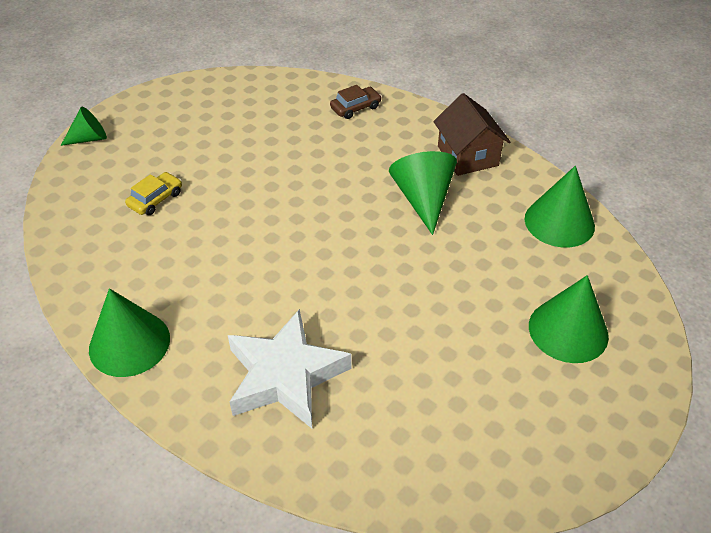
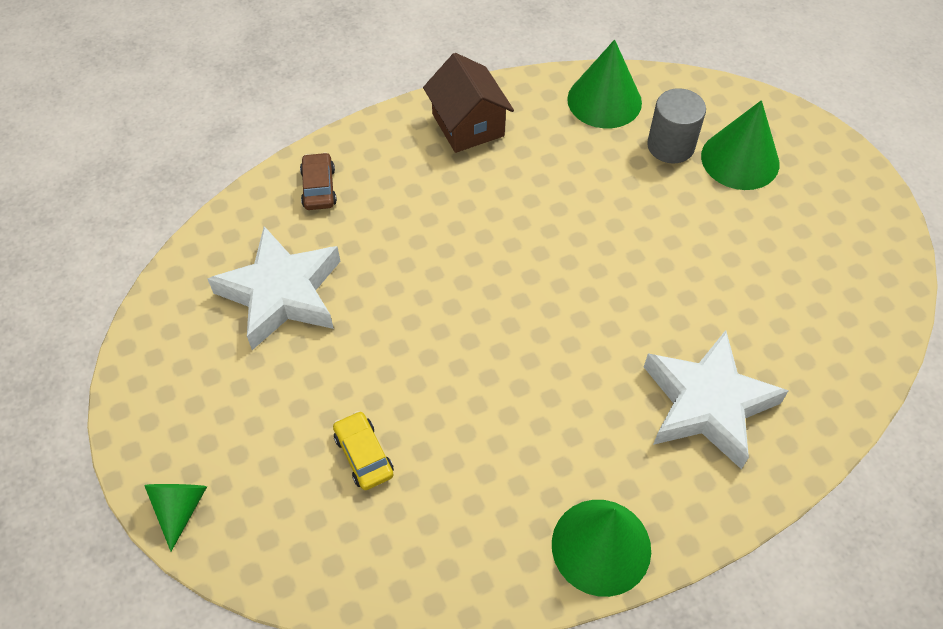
camera: 65 degrees left, 10 degrees up
(260, 122) = (282, 294): none -> white star
(423, 199) = (514, 190): green cone -> none
(467, 156) = (468, 125): brown house -> brown house turned 60 degrees clockwise
(544, 278) = (670, 146): none -> grey cylinder

